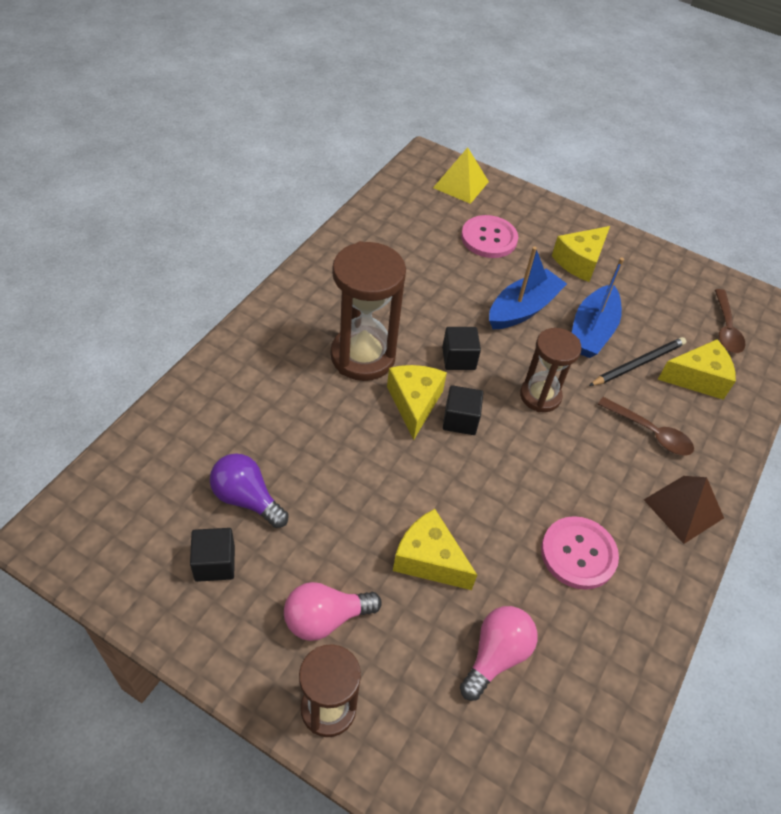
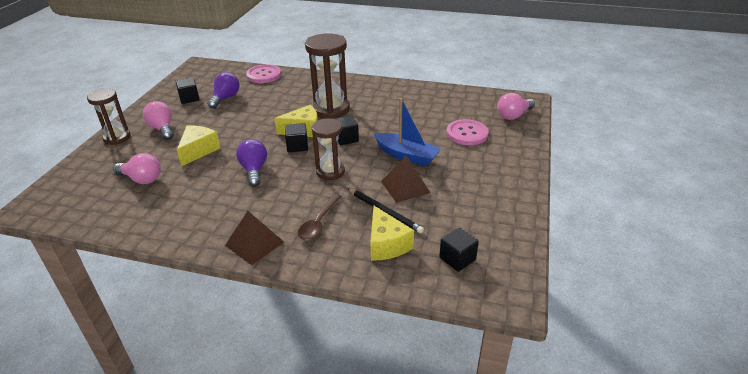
camera: 80 degrees right, 15 degrees down
(461, 184) = (513, 116): yellow pyramid -> pink light bulb
(512, 486) = (254, 170): none -> purple light bulb
(578, 554) = (209, 200): pink button -> pink button (264, 75)
(579, 261) = (476, 174): yellow cheese -> none
(592, 331) = (405, 187): blue boat -> brown pyramid
(725, 328) = (457, 259): brown spoon -> black cube

